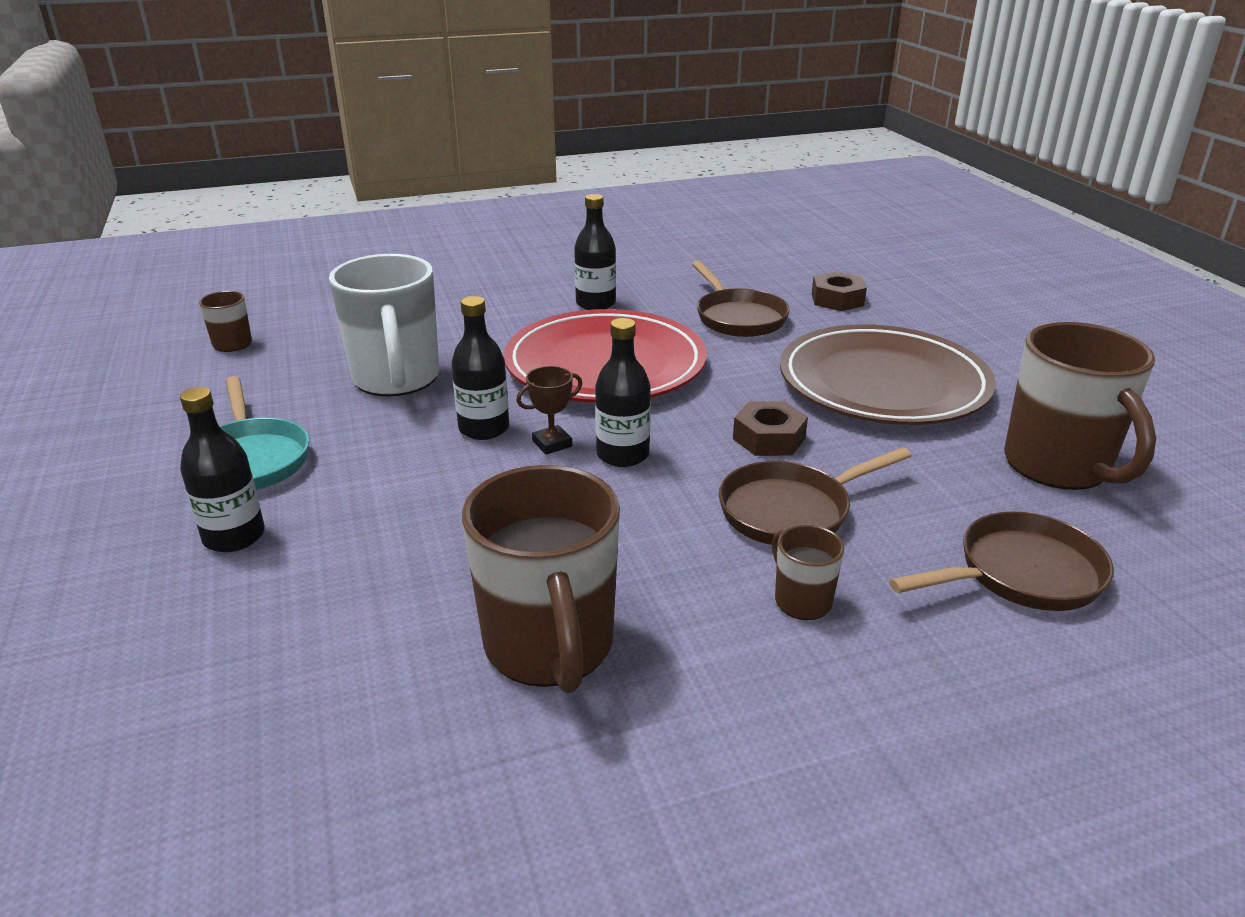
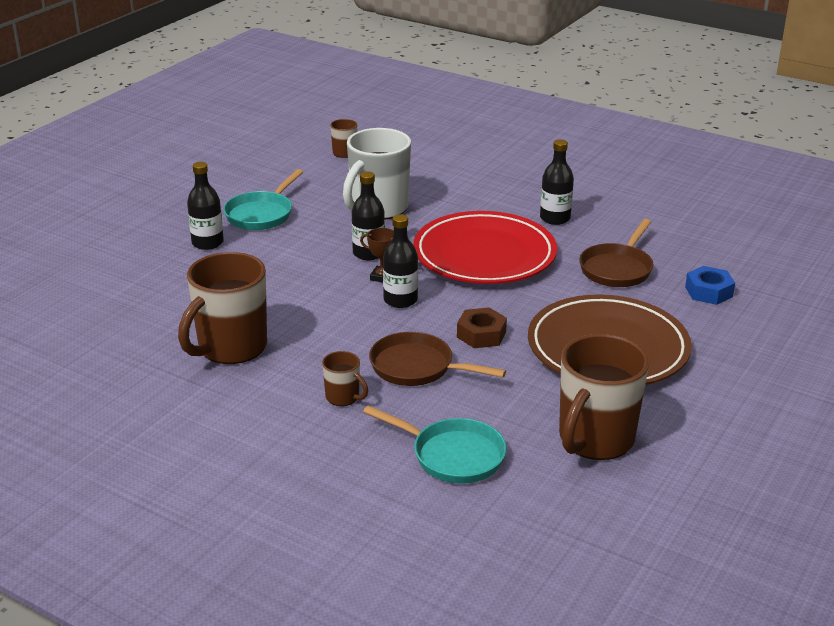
camera: 50 degrees right, 0 degrees up
(801, 600) = (343, 397): brown mug -> brown mug turned 105 degrees clockwise
(837, 299) = (708, 292): brown nut -> blue nut
(1020, 574) = (452, 455): brown pan -> turquoise pan

